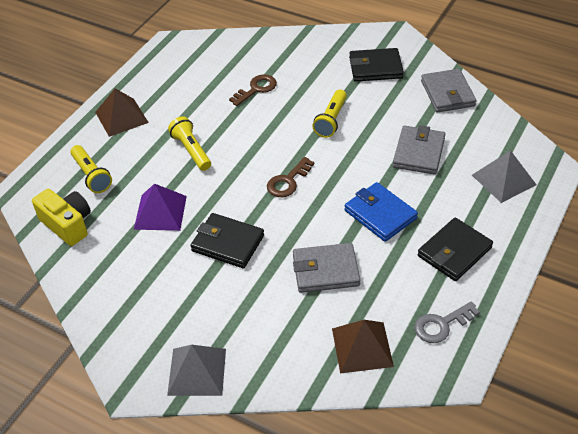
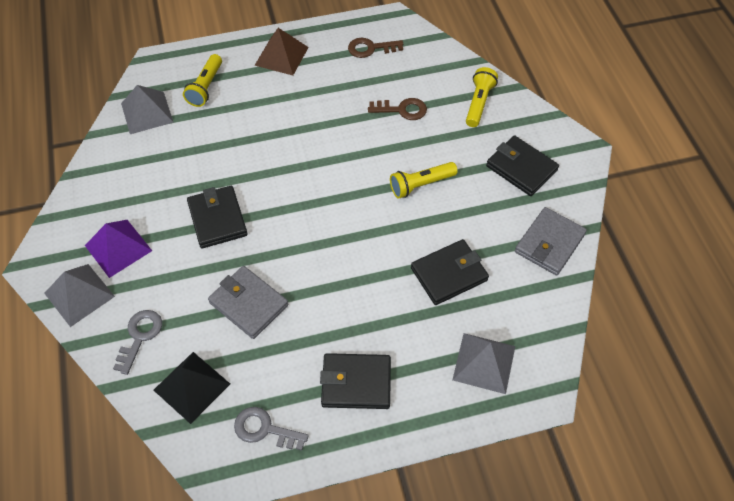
camera: 45 degrees right, 10 degrees up
(67, 224) = (147, 112): yellow camera -> grey pyramid
(160, 212) = (209, 154): purple pyramid -> purple pyramid (118, 248)
(191, 150) = (290, 123): yellow flashlight -> yellow flashlight (479, 103)
(282, 354) = (140, 336): none -> grey key
(288, 181) = (320, 208): brown key -> brown key (371, 48)
(362, 347) = (192, 386): brown pyramid -> black pyramid
(380, 214) = (346, 298): blue wallet -> none
(419, 153) = (449, 274): grey wallet -> black wallet

